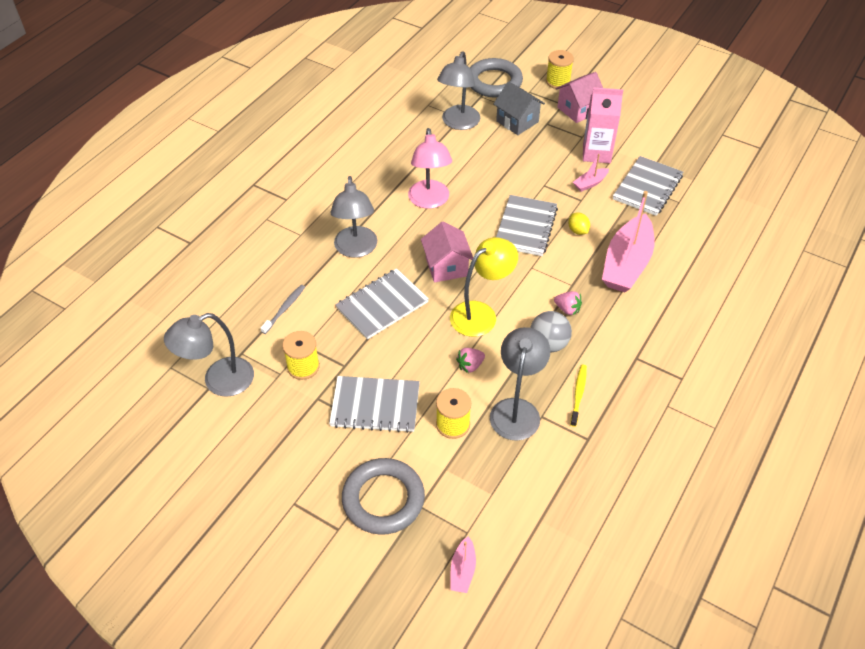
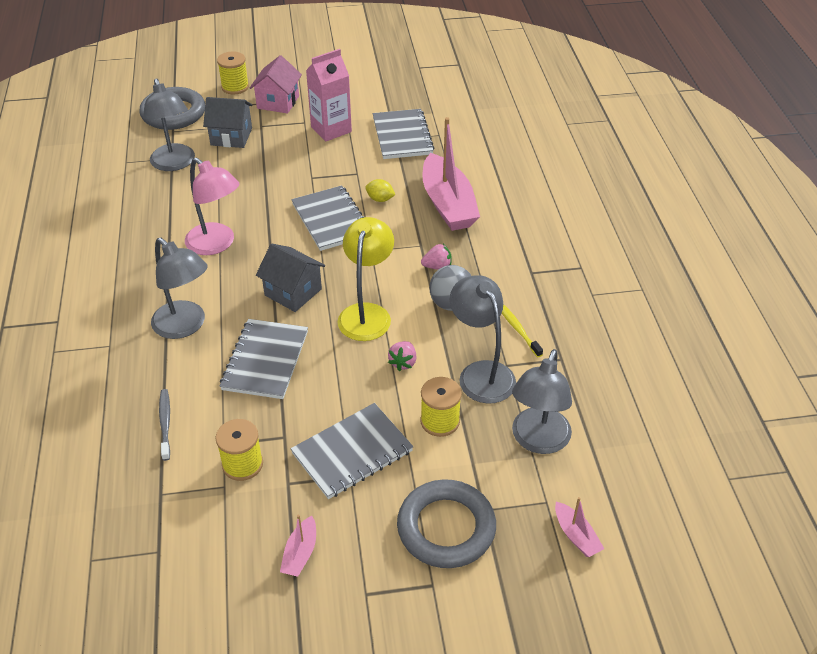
camera: 40 degrees left, 5 degrees down
(219, 381) = (163, 537): grey lamp -> grey lamp (537, 441)
(446, 267) = (293, 292): pink house -> grey house
(590, 183) = (351, 156): pink boat -> pink boat (300, 553)

